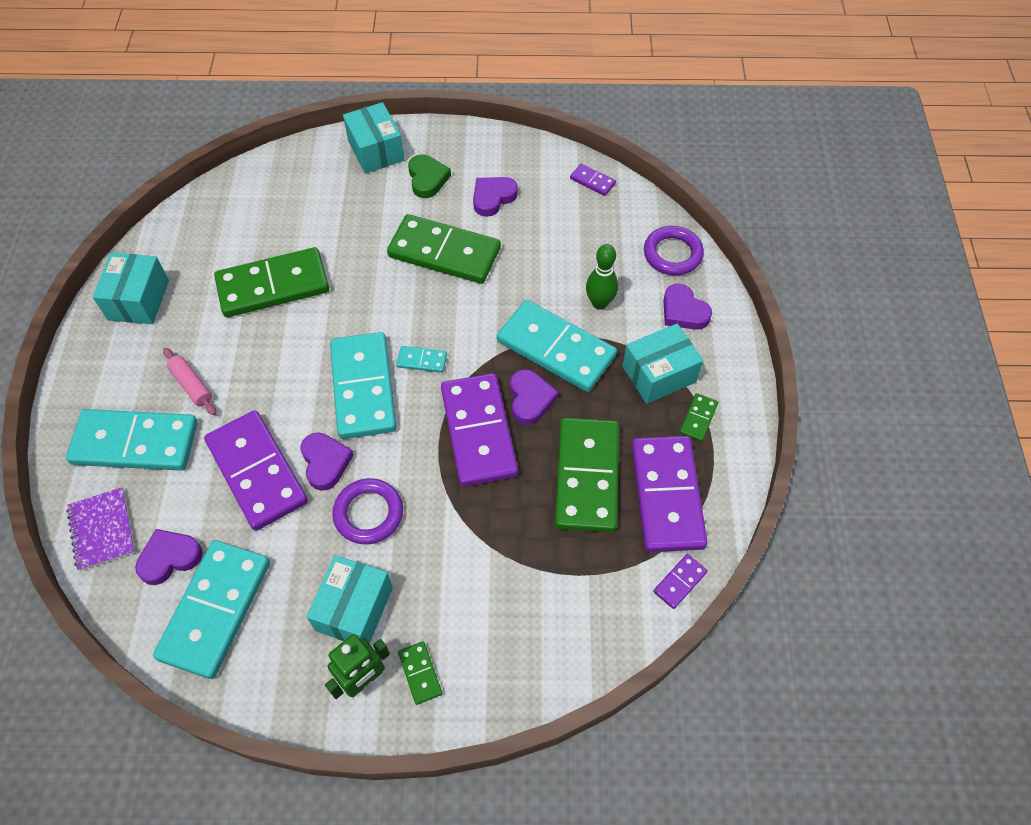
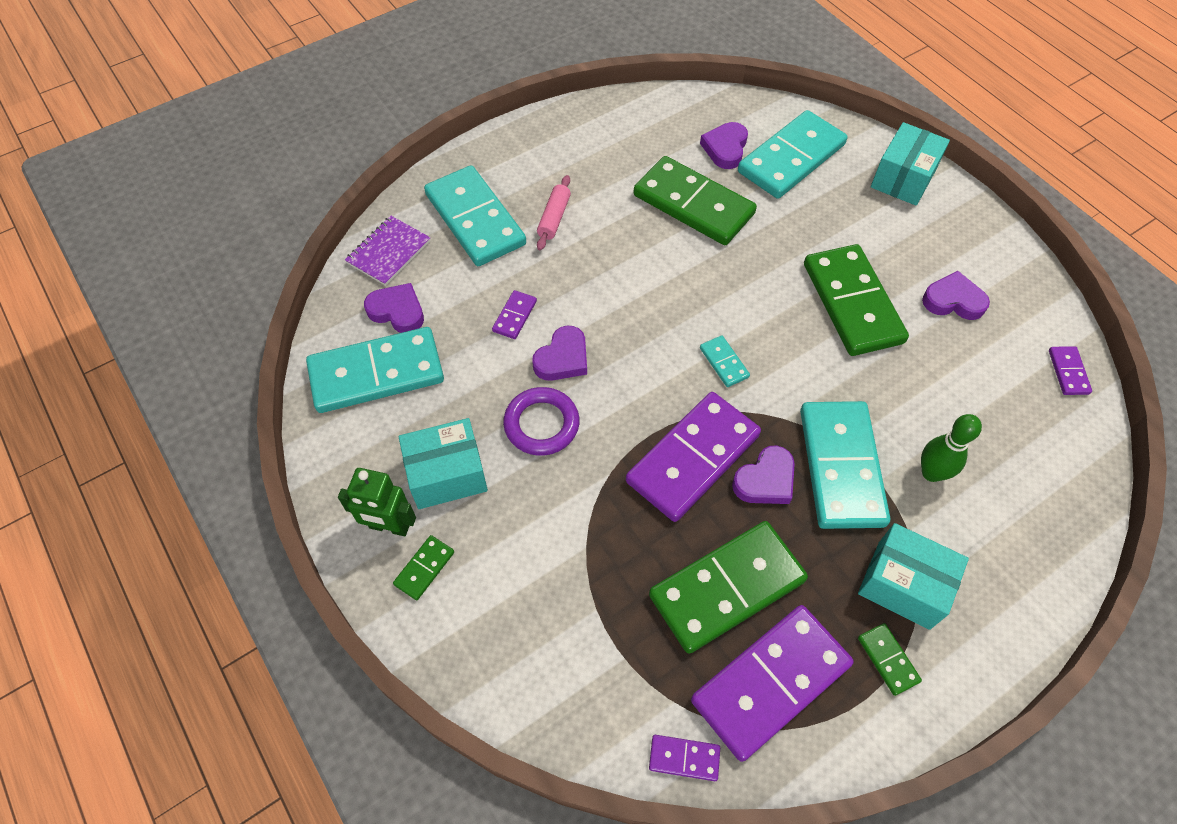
camera: 55 degrees right, 0 degrees up
(138, 300) = (597, 131): turquoise box -> none
(257, 472) = (514, 316): purple domino -> purple domino, size x0.43
(363, 388) = (656, 336): turquoise domino -> turquoise domino (791, 158)
(427, 179) = (916, 236): green heart -> none
(672, 254) = (1063, 505): purple ring -> none
(683, 311) = (1003, 562): purple heart -> purple heart (725, 148)
(698, 418) = (887, 659): green domino -> green domino turned 75 degrees clockwise

